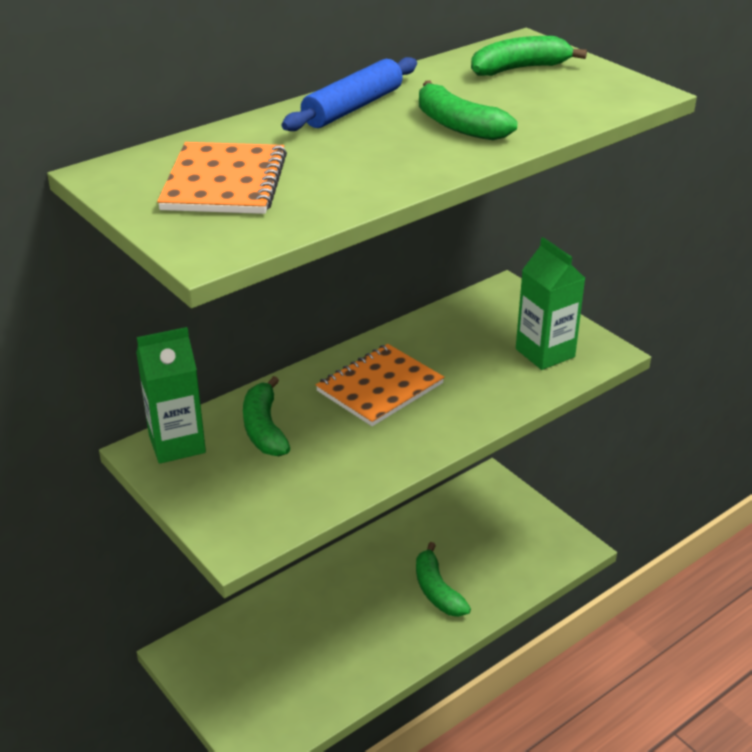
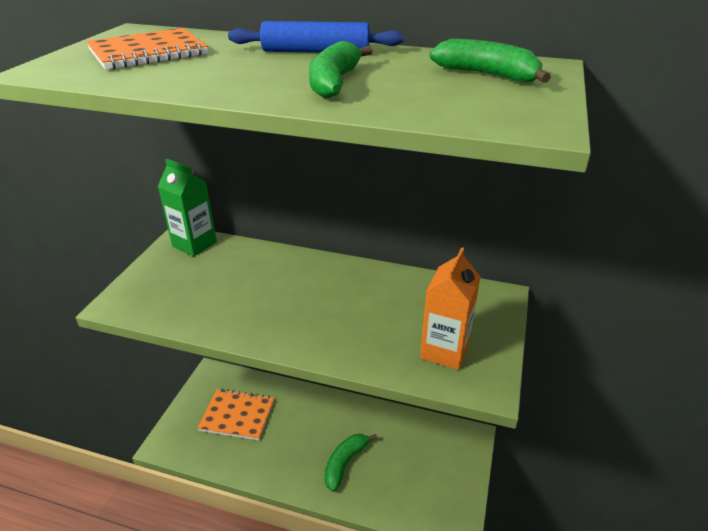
camera: 55 degrees right, 0 degrees up
(264, 428) = (234, 266): green banana -> none
(380, 387) = (318, 291): orange notebook -> orange notebook (237, 415)
(545, 353) = (444, 351): green carton -> orange carton

